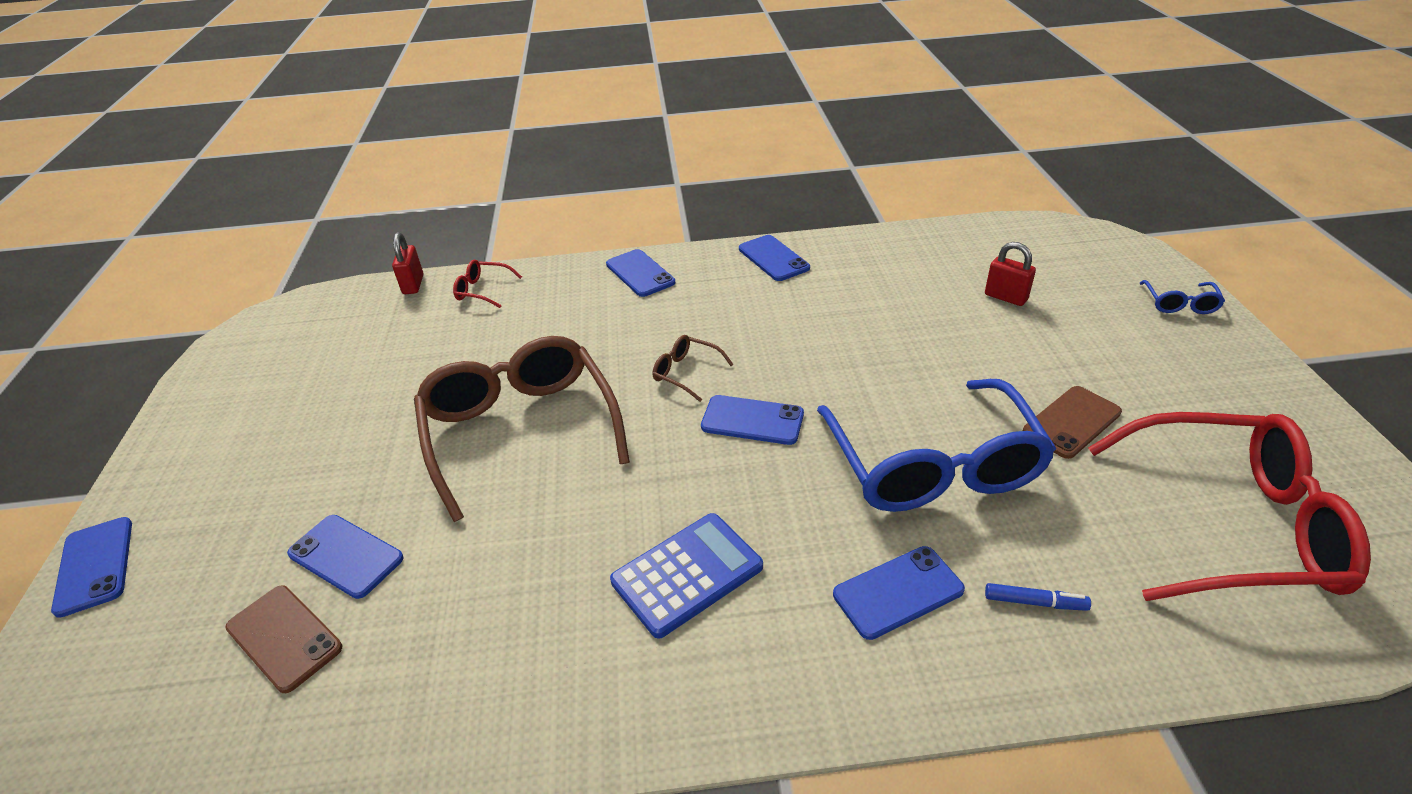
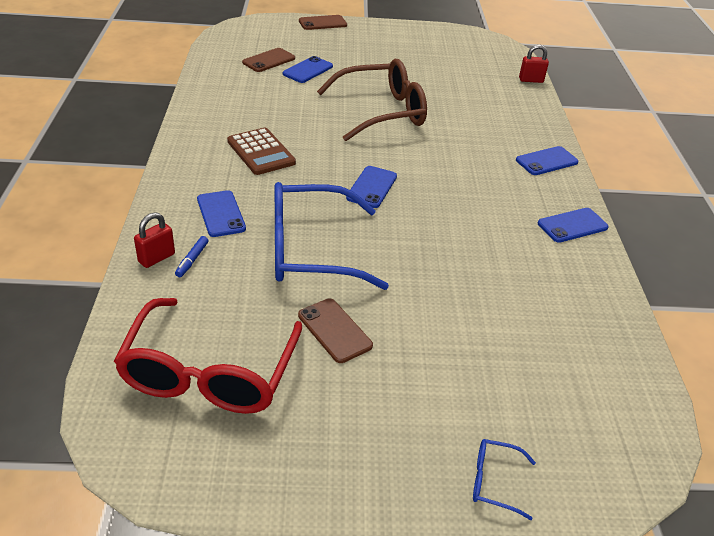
camera: 90 degrees right, 0 degrees up
(94, 566) = (322, 23): blue phone -> brown phone
(482, 290) = (524, 102): red glasses -> none
(686, 373) = (424, 168): brown glasses -> none
(687, 574) = (261, 152): blue calculator -> brown calculator
(1005, 297) = (510, 349): red padlock -> red padlock (156, 258)

